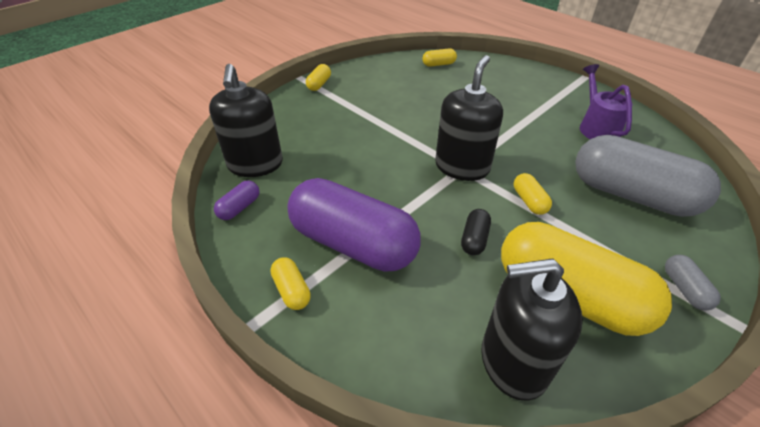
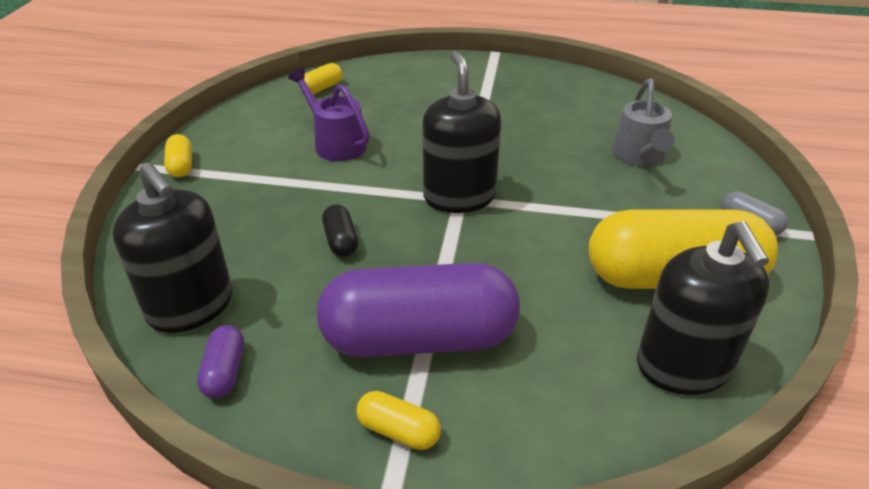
camera: 35 degrees left, 5 degrees down
(474, 239) = (542, 268): black capsule -> black capsule (341, 241)
(513, 362) = (683, 366): black soap dispenser -> black soap dispenser turned 60 degrees counterclockwise
(529, 201) = (558, 204): yellow capsule -> none
(596, 127) = (552, 102): purple watering can -> purple watering can (335, 143)
(632, 195) = (639, 157): grey capsule -> grey watering can

